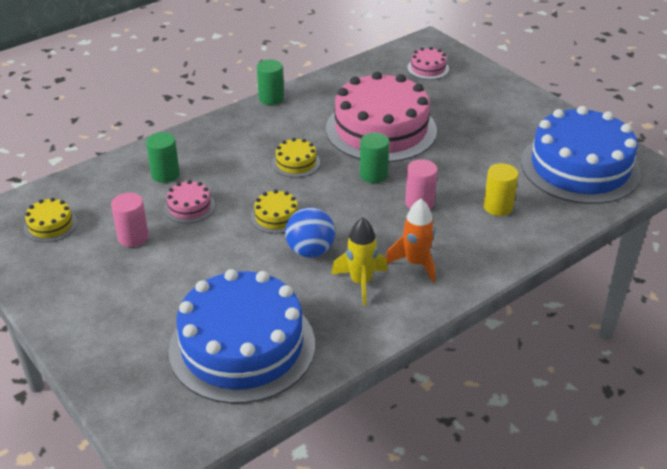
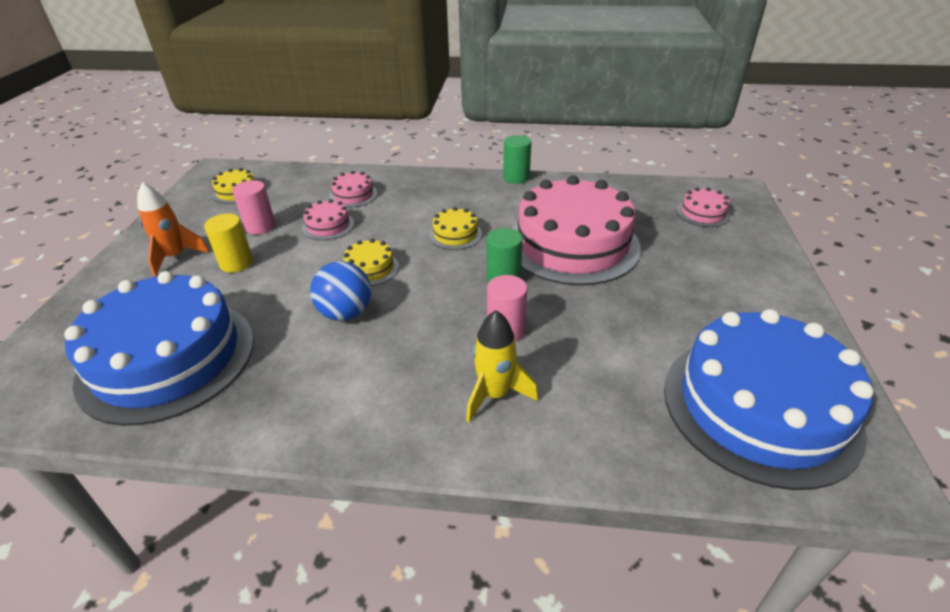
camera: 45 degrees right, 0 degrees up
(165, 174) = (353, 195): green cylinder -> pink cake
(361, 282) = (335, 371): yellow rocket -> yellow rocket (495, 394)
(416, 263) = (408, 388): orange rocket -> orange rocket (175, 257)
(498, 207) = (583, 387): yellow cylinder -> yellow cylinder (236, 263)

